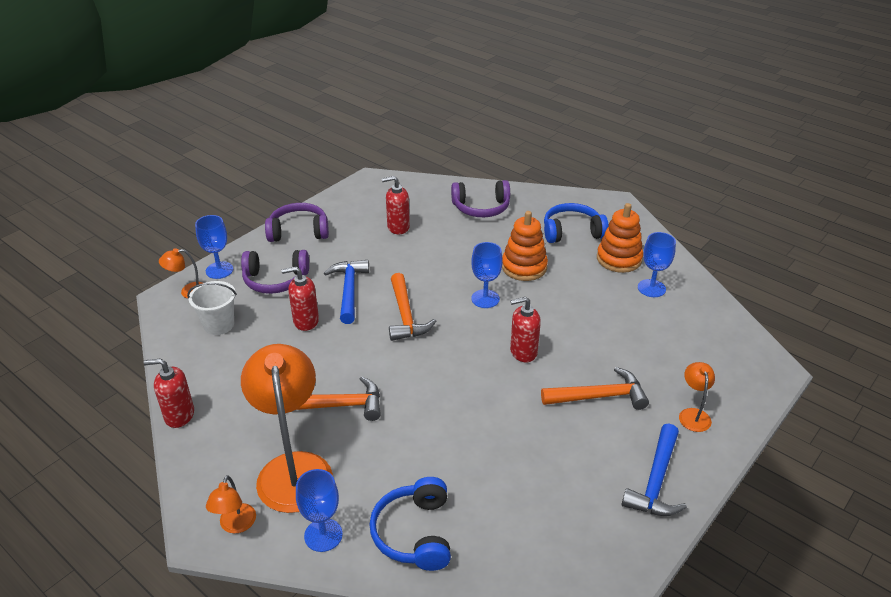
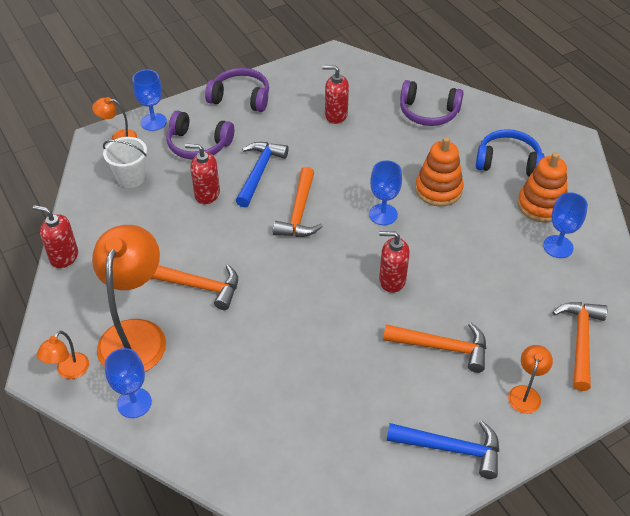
camera: 20 degrees right, 10 degrees up
(414, 533) = (209, 426): blue headphones -> none
(656, 481) = (451, 448): blue hammer -> blue hammer turned 120 degrees counterclockwise
(713, 358) = (580, 341): none -> orange hammer

